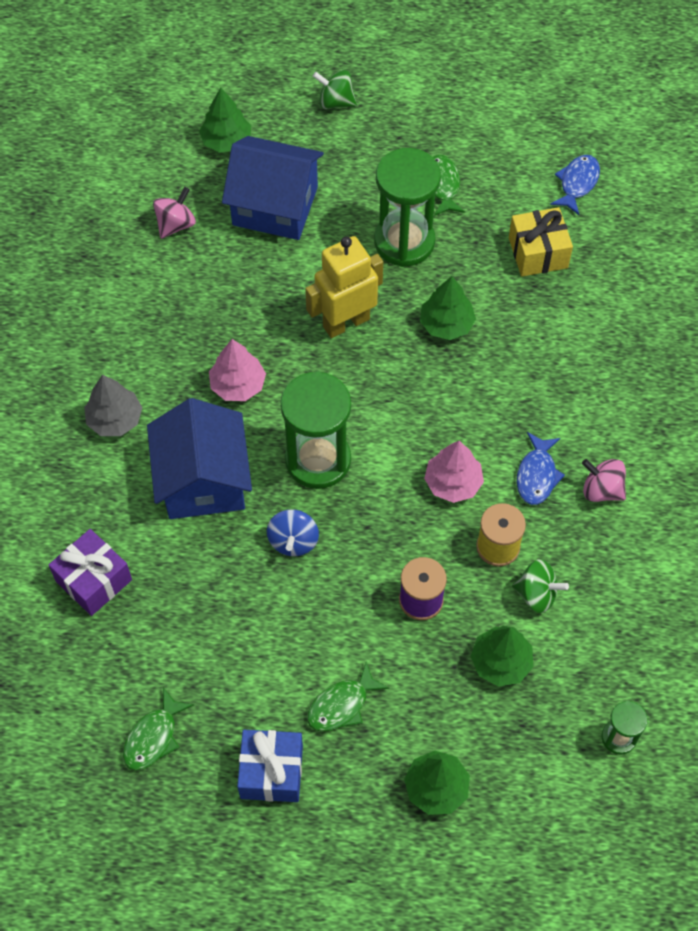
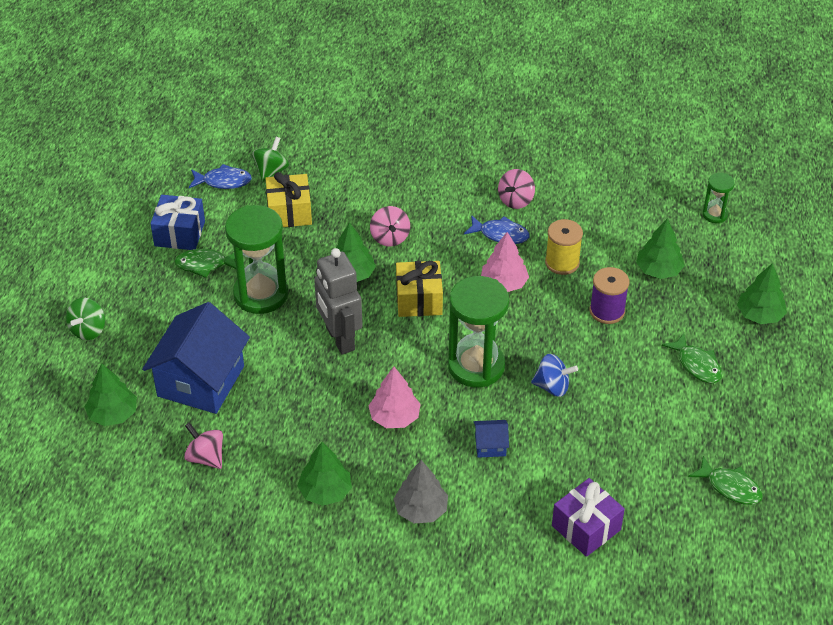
camera: 85 degrees left, 15 degrees down
(136, 331) = (325, 491): none -> green tree
(203, 480) = (490, 445): blue house -> blue house, size x0.41
(271, 772) = (754, 411): blue gift -> blue gift (180, 233)
(346, 322) = (339, 339): yellow robot -> grey robot
(415, 395) = (419, 300): none -> yellow gift
(512, 357) = (390, 238): none -> pink spinning top
(536, 594) = (603, 245): green spinning top -> green spinning top (271, 171)
(577, 183) = (223, 181): blue fish -> blue fish turned 150 degrees clockwise

